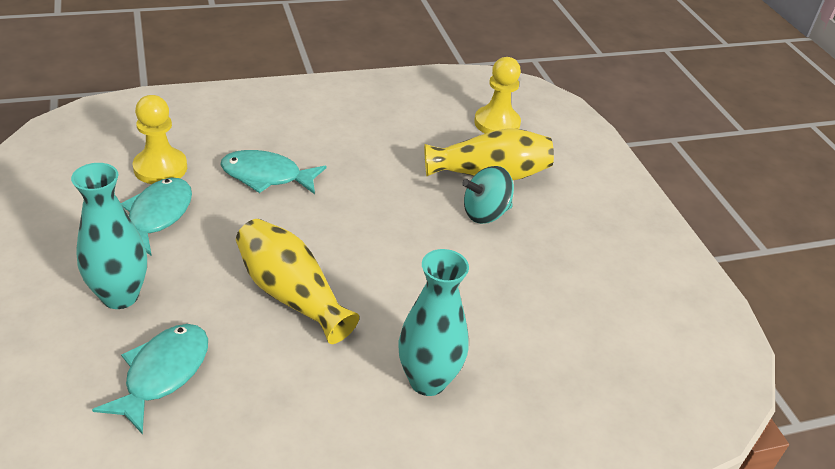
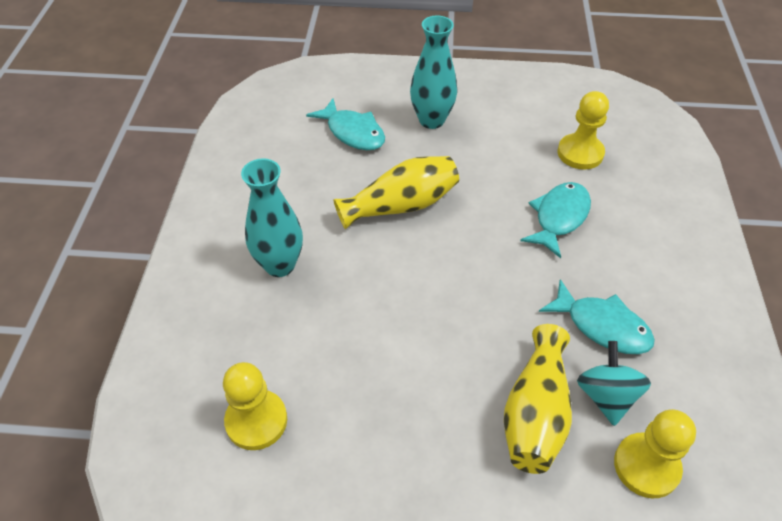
camera: 115 degrees right, 10 degrees up
(157, 216) = (515, 145): turquoise fish -> turquoise fish (602, 326)
(485, 213) = (466, 381): turquoise spinning top -> turquoise spinning top (606, 396)
(610, 339) = (256, 421): none -> yellow pawn

